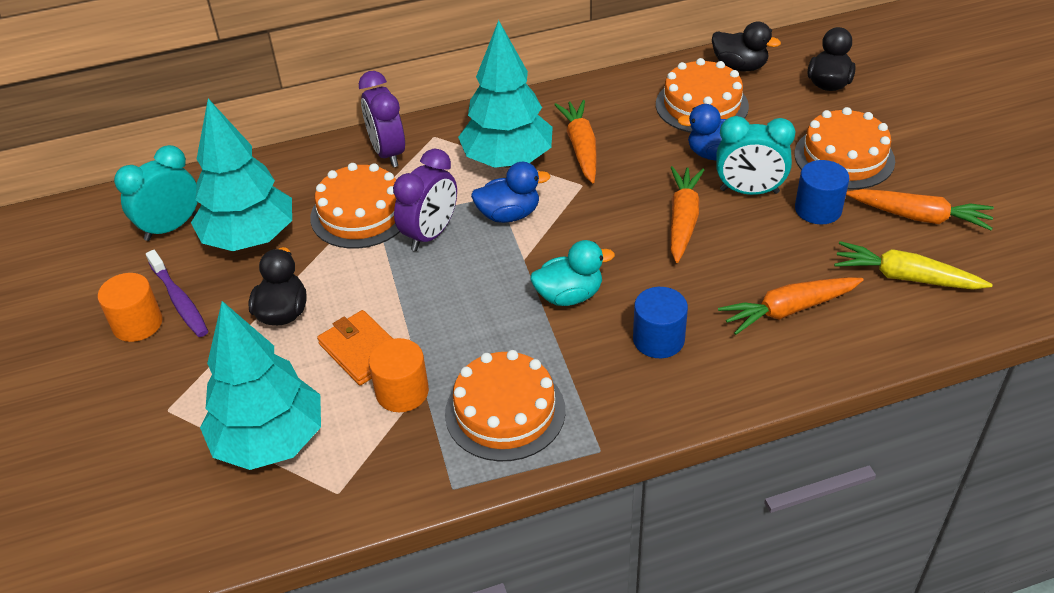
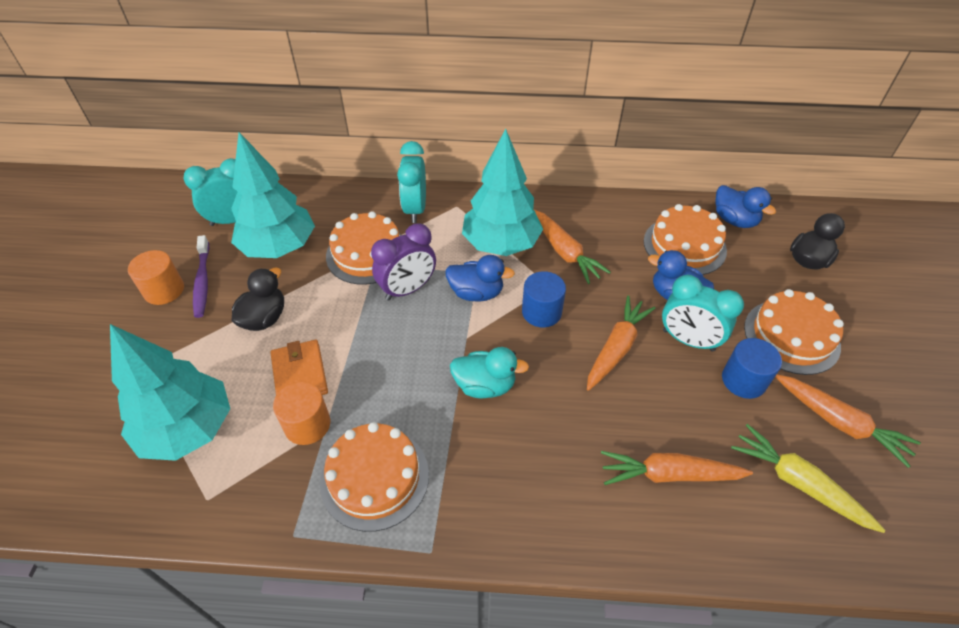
camera: 20 degrees right, 5 degrees up
(387, 153) = (415, 209): purple clock -> turquoise clock
(581, 148) = (565, 252): orange carrot -> orange carrot turned 135 degrees clockwise
(658, 339) = (537, 458): blue cylinder -> blue cylinder (541, 312)
(739, 66) = (734, 220): black duck -> blue duck

